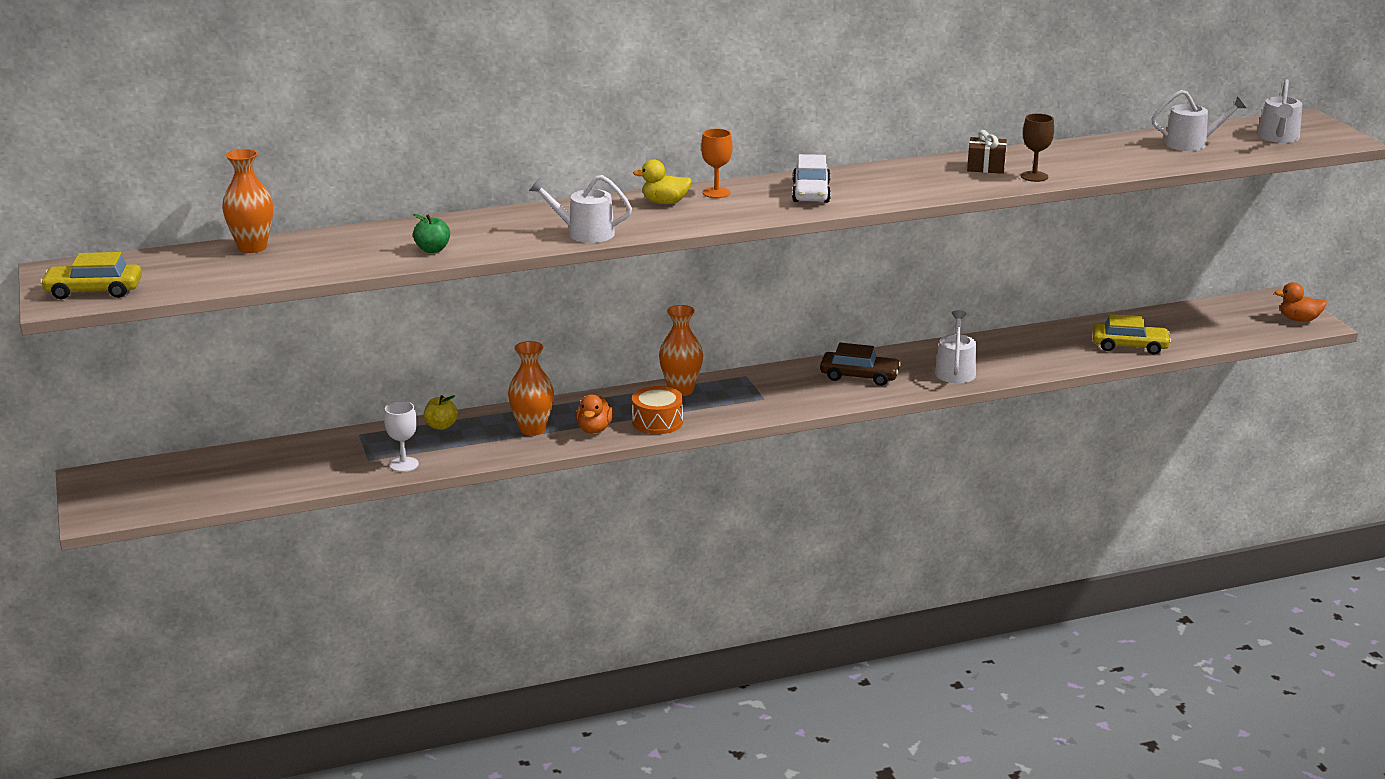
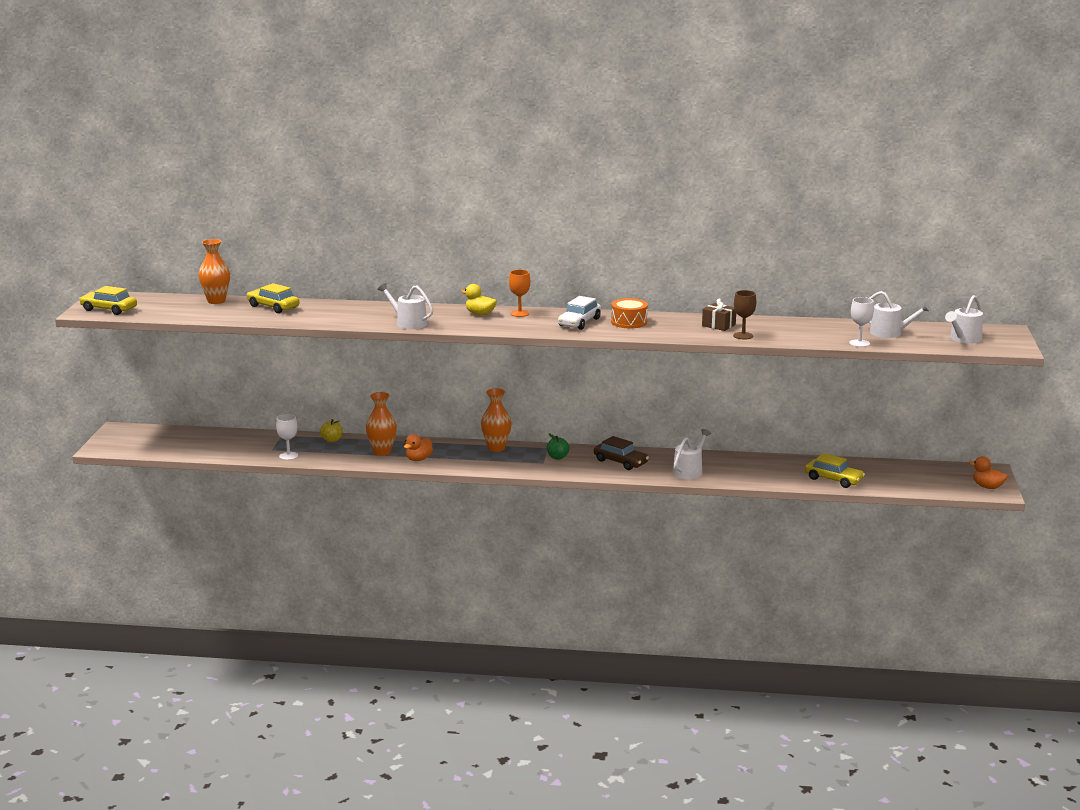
camera: 25 degrees right, 5 degrees down
(353, 242) = (273, 307): none -> yellow car
(432, 250) = (310, 318): green apple -> green apple (557, 457)
(657, 422) = (461, 462): orange drum -> orange drum (629, 322)
(1177, 163) = (859, 343): none -> white goblet

